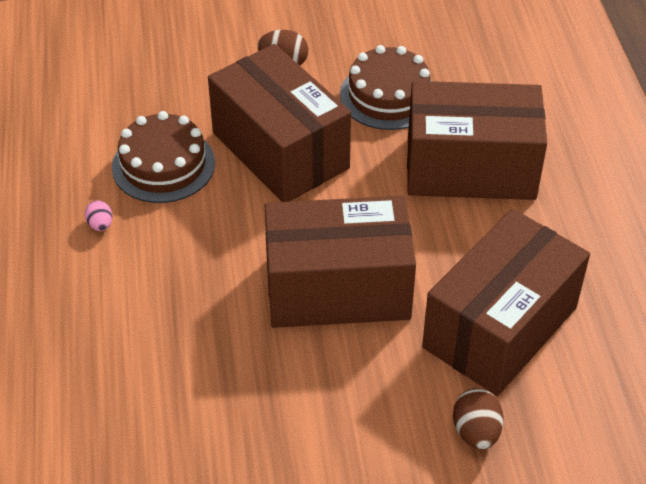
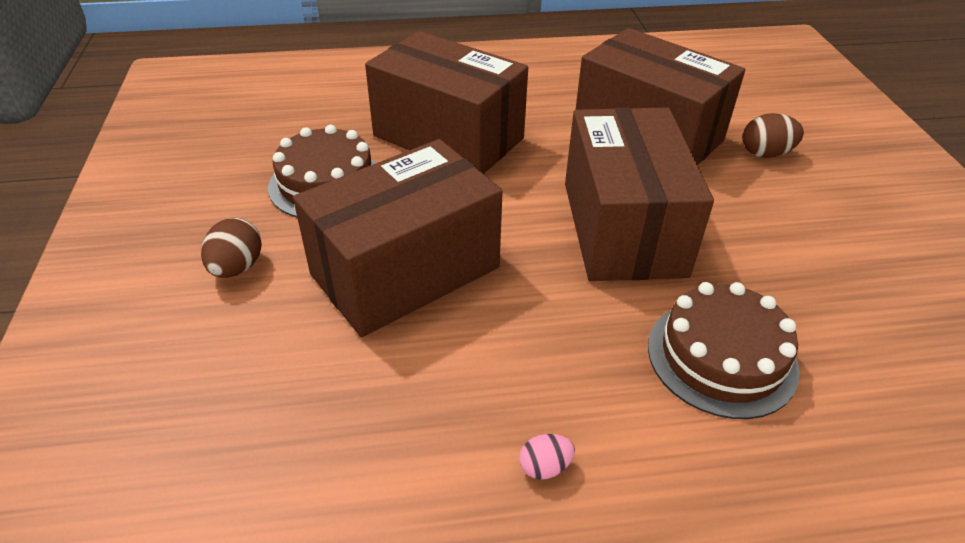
camera: 90 degrees left, 5 degrees down
(163, 165) = (420, 393): brown cake -> brown cake (721, 357)
(470, 168) = (448, 137): brown box -> brown box turned 60 degrees counterclockwise

